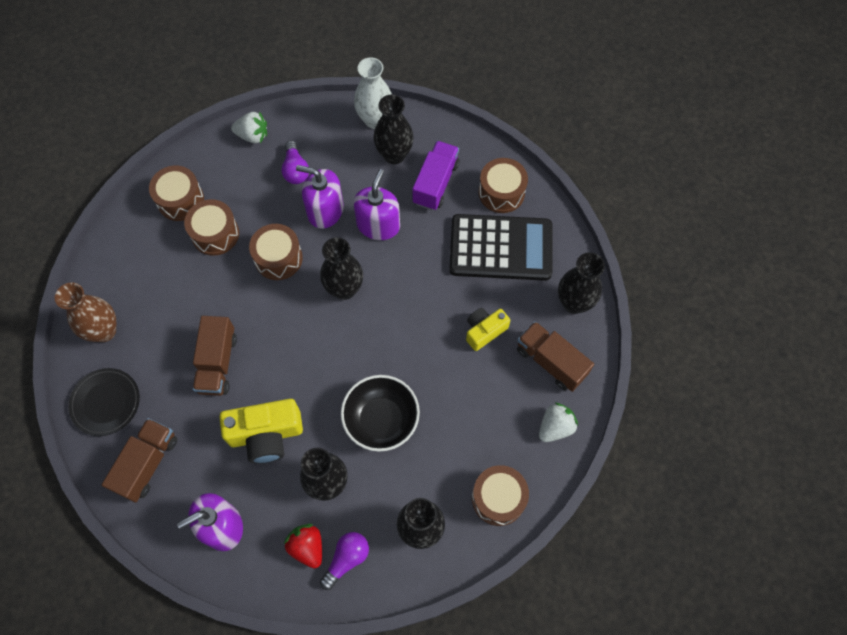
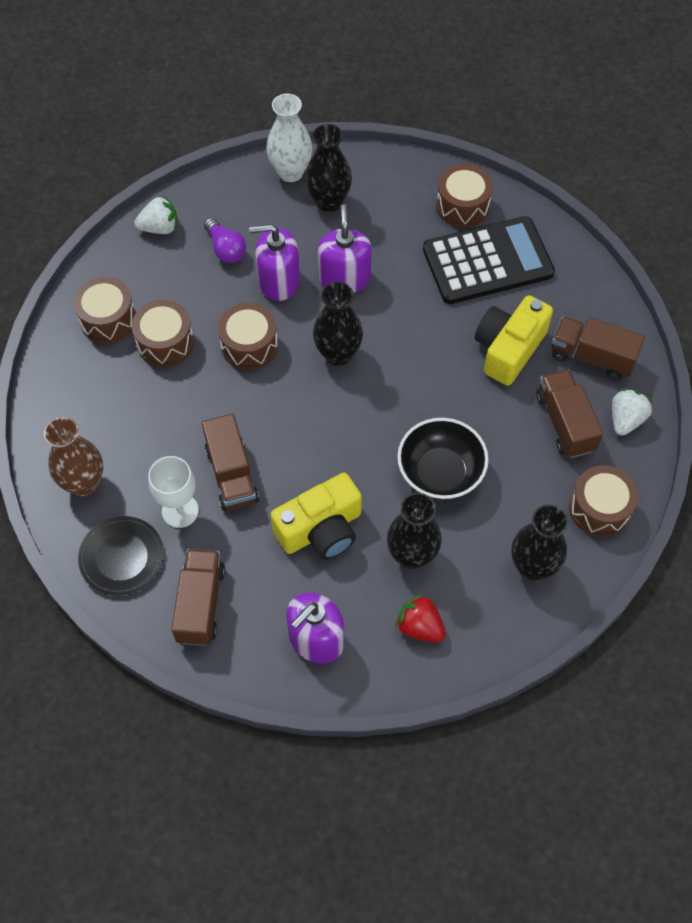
camera: 20 degrees left, 5 degrees down
(165, 380) = (180, 511): none -> white goblet
(347, 559) = (468, 624): purple light bulb -> none
(435, 183) = (387, 217): purple truck -> none
(484, 331) = (508, 349): yellow camera -> yellow camera, size x1.62
(502, 412) = (565, 423): none -> brown truck
(574, 303) = (589, 292): black vase -> none

